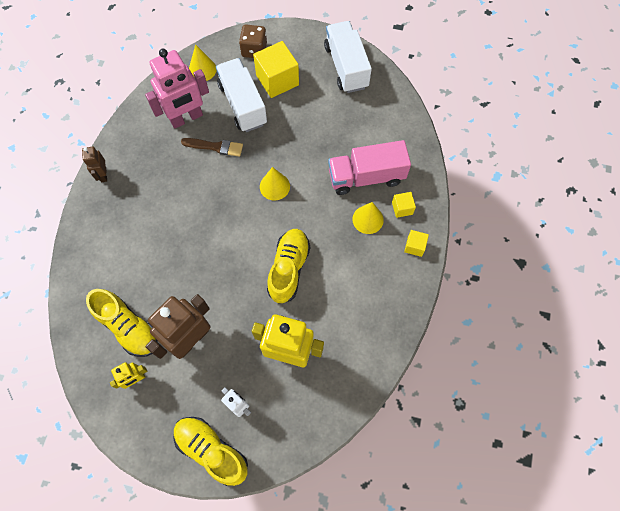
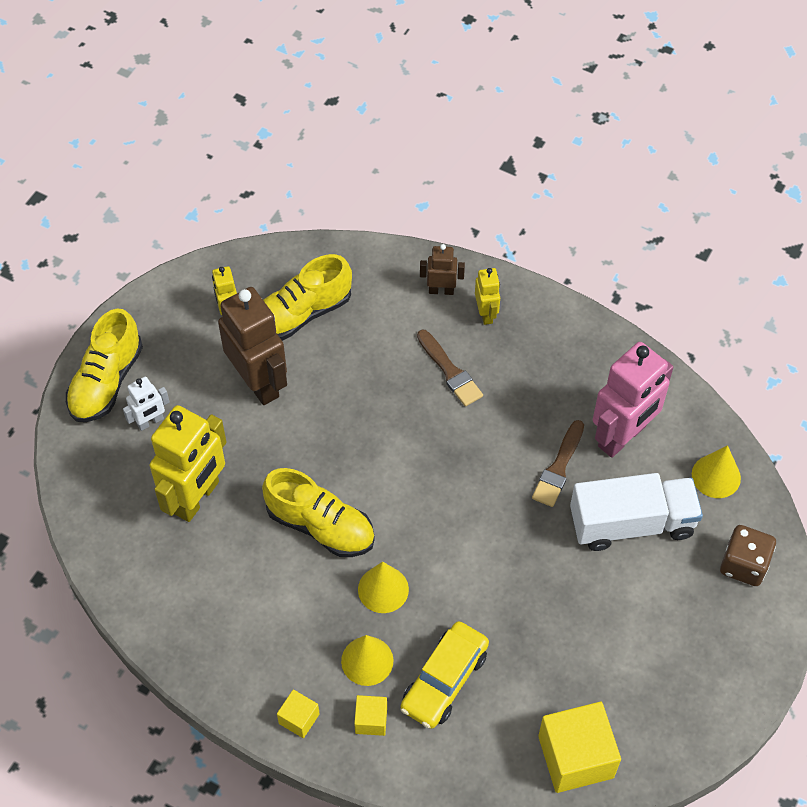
camera: 105 degrees right, 10 degrees down
(103, 175) = (546, 313): brown robot -> brown robot (441, 290)
(109, 209) = (486, 314): none -> yellow robot
(158, 221) = (450, 371): none -> brown brush
(186, 118) = (622, 437): pink robot -> pink robot turned 120 degrees counterclockwise
(212, 450) = (106, 381): yellow shoe -> yellow shoe turned 150 degrees clockwise
(274, 186) = (464, 537): yellow cone -> yellow cone (383, 589)
(277, 80) = (671, 587): yellow cube -> yellow cube (575, 757)
(346, 67) = (678, 710): white truck -> none
(366, 177) = (444, 680): pink truck -> yellow car

